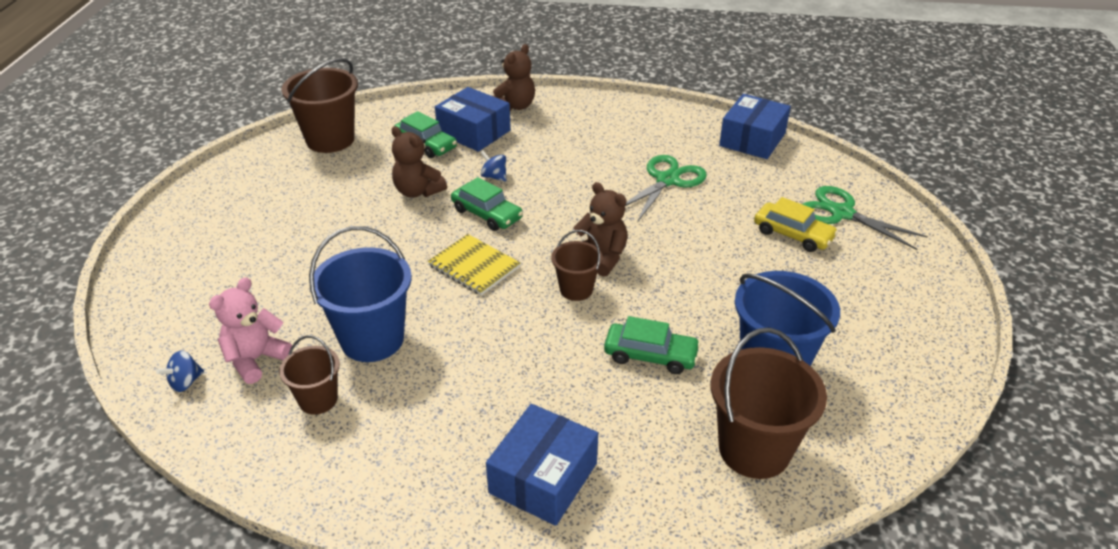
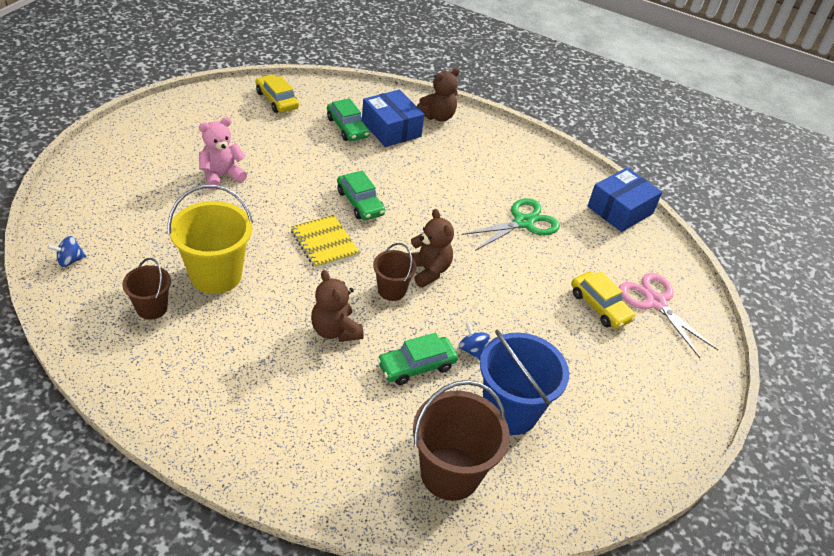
camera: 15 degrees right, 5 degrees up
(256, 359) = (126, 261): pink teddy bear -> pink teddy bear (221, 176)
(330, 140) = (277, 100): brown bucket -> yellow car
(372, 339) = (216, 275): blue bucket -> yellow bucket
(418, 191) = (318, 166): brown teddy bear -> brown teddy bear (335, 330)
(494, 177) = (384, 173): blue spinning top -> blue spinning top (472, 350)
(543, 478) = (276, 431): blue box -> none
(650, 355) = (416, 366): green car -> green car turned 120 degrees clockwise
(842, 213) = (655, 302): green scissors -> pink scissors

